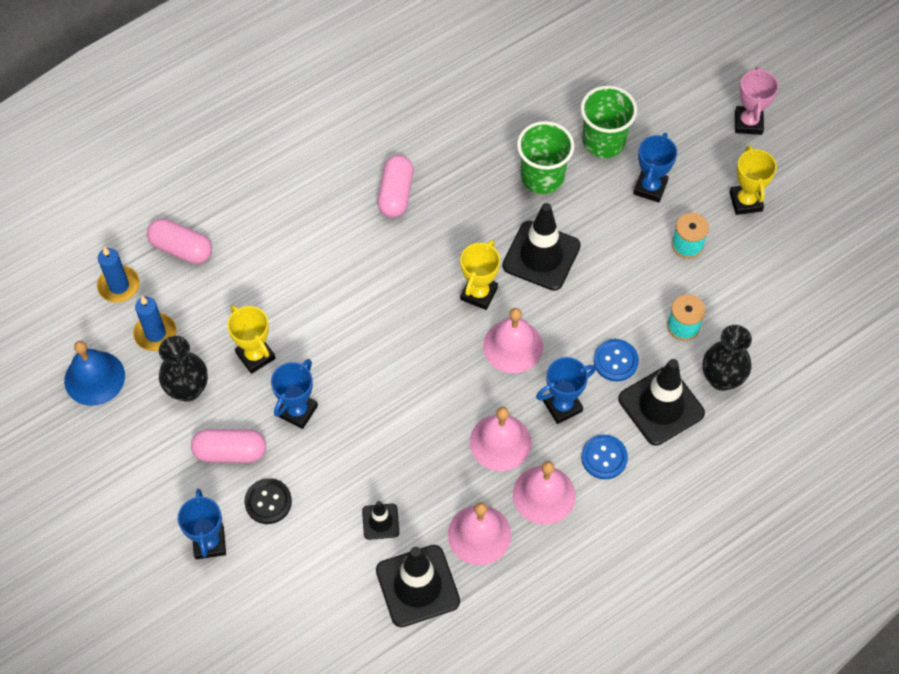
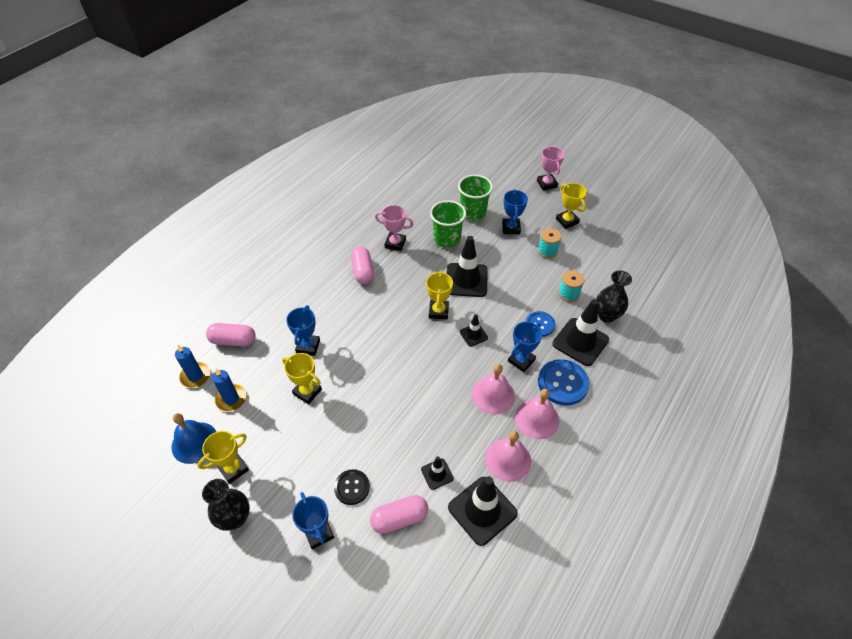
camera: 20 degrees left, 10 degrees down
(132, 429) = (233, 469): none -> yellow trophy
(188, 389) = (266, 428): black vase -> black vase (235, 518)
(230, 452) = (312, 461): pink capsule -> pink capsule (399, 518)
(297, 411) = (350, 418): blue trophy -> blue trophy (308, 346)
(461, 161) = (395, 243): none -> pink trophy
(513, 346) = (473, 335): pink bell -> black traffic cone
(604, 457) = (562, 383): blue button -> blue button, size x1.59

